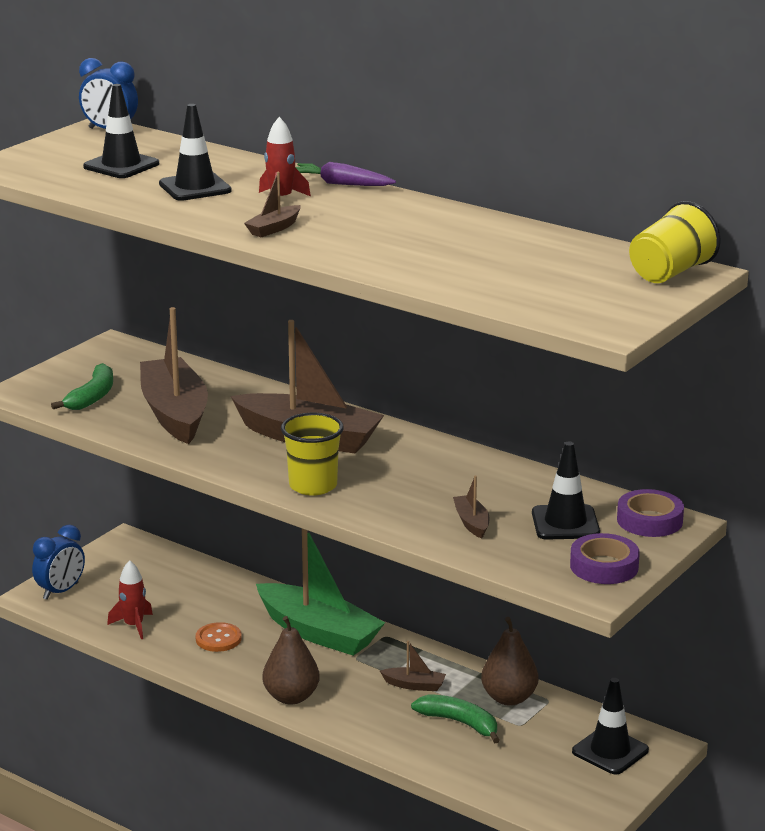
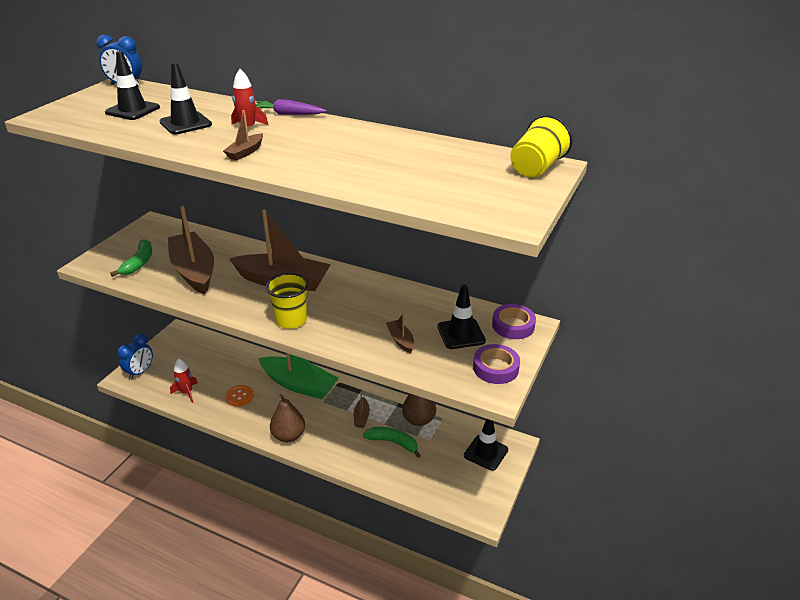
camera: 10 degrees left, 10 degrees up
(414, 685) = (361, 417): brown boat -> brown boat turned 90 degrees clockwise

